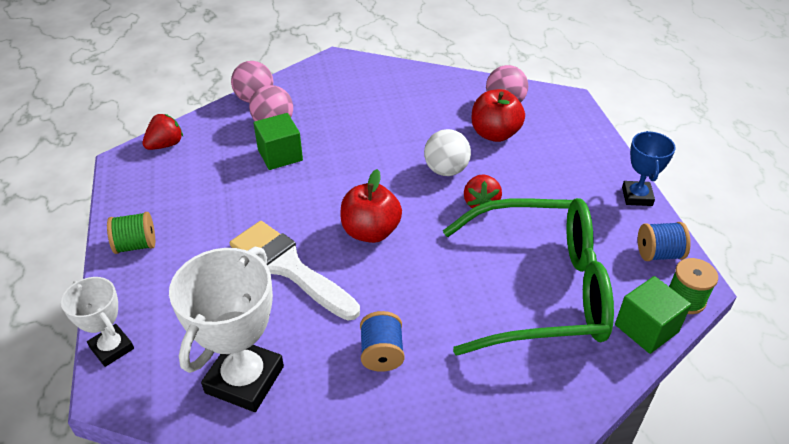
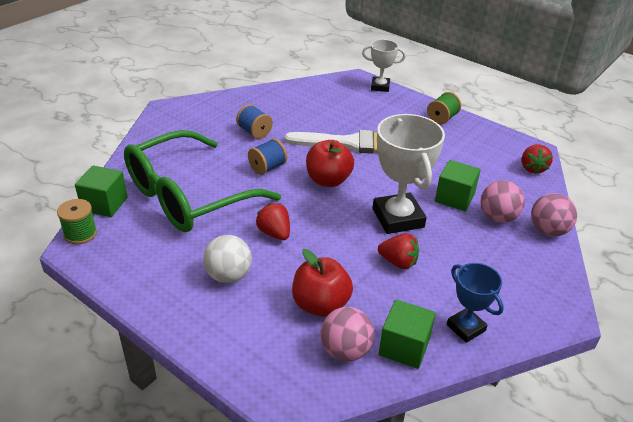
camera: 140 degrees right, 5 degrees down
(245, 379) = (307, 100): white trophy -> white trophy (398, 218)
(402, 132) = (398, 262): none -> red strawberry
(446, 170) = (326, 246): white ball -> white ball (228, 275)
(463, 89) = (404, 347): none -> green cube
(637, 196) = (147, 303): blue trophy -> blue trophy (465, 328)
(658, 254) = (110, 258): blue spool -> blue spool (267, 167)

